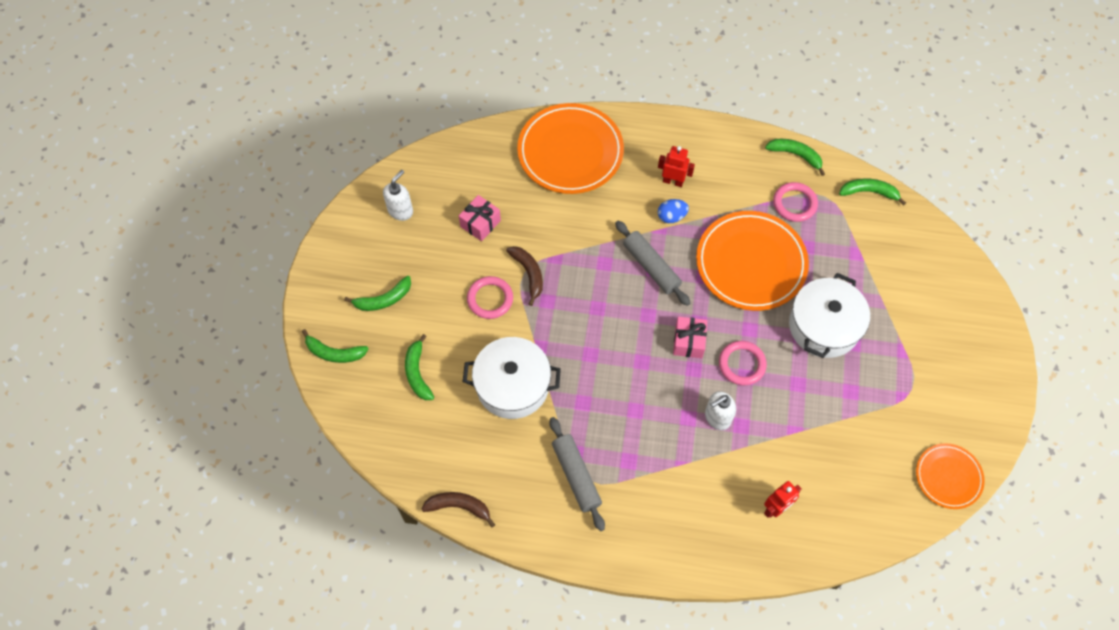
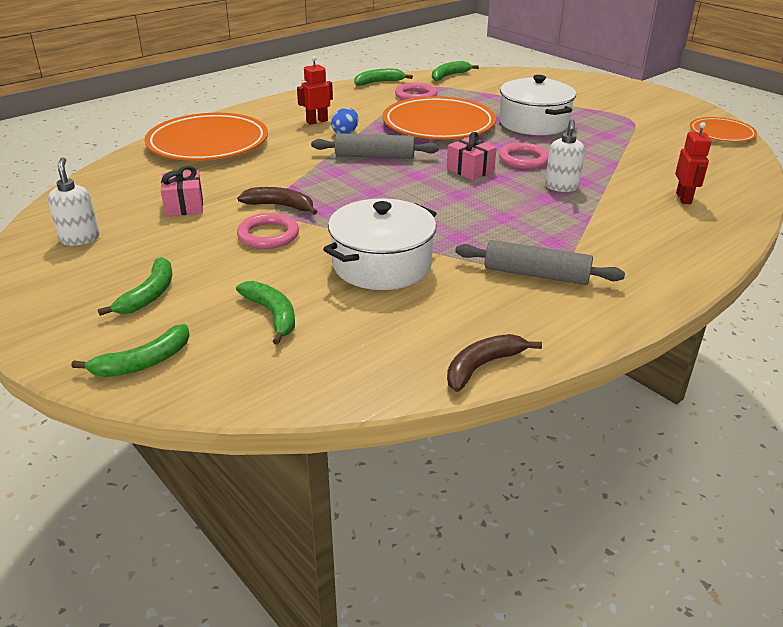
camera: 50 degrees left, 30 degrees down
(417, 373) = (272, 315): green banana -> green banana turned 150 degrees counterclockwise

